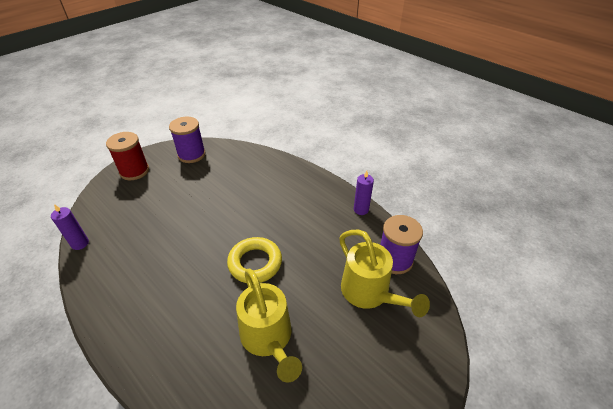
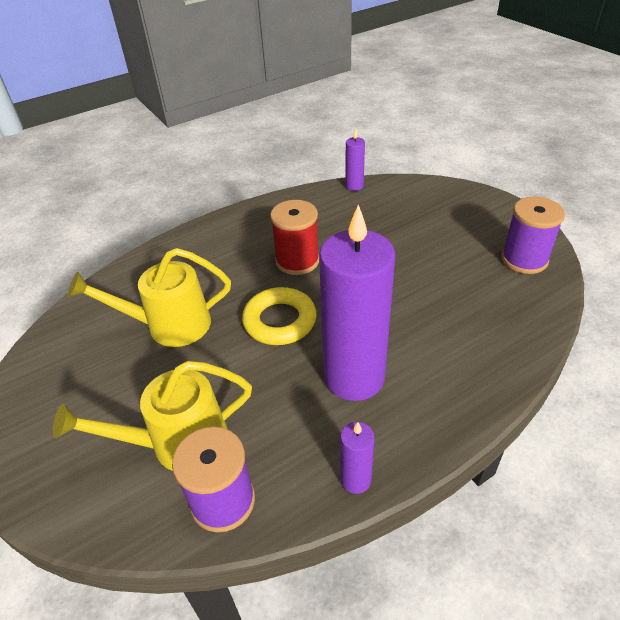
camera: 105 degrees right, 0 degrees up
(134, 171) = (481, 209): red spool -> red spool (297, 261)
(297, 218) = (354, 377): none -> purple candle

